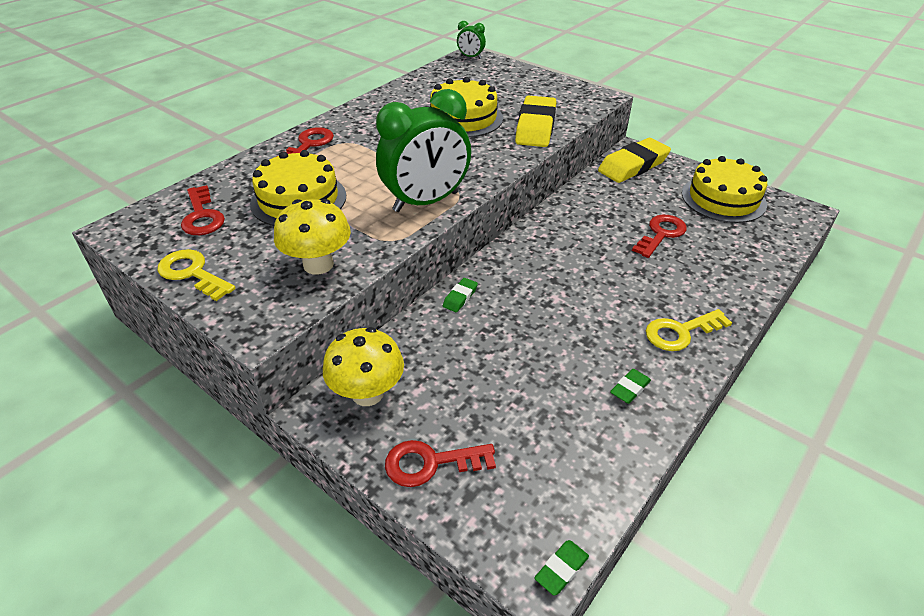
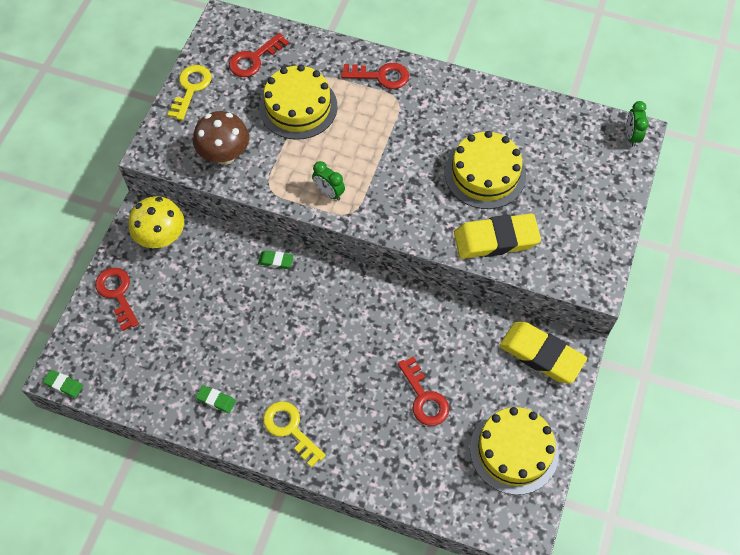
camera: 70 degrees right, 20 degrees up
(318, 264) = (225, 155): yellow mushroom -> brown mushroom
(426, 202) = (329, 193): green clock -> green clock, size x0.44
(661, 234) = (424, 398): red key -> red key turned 45 degrees clockwise

